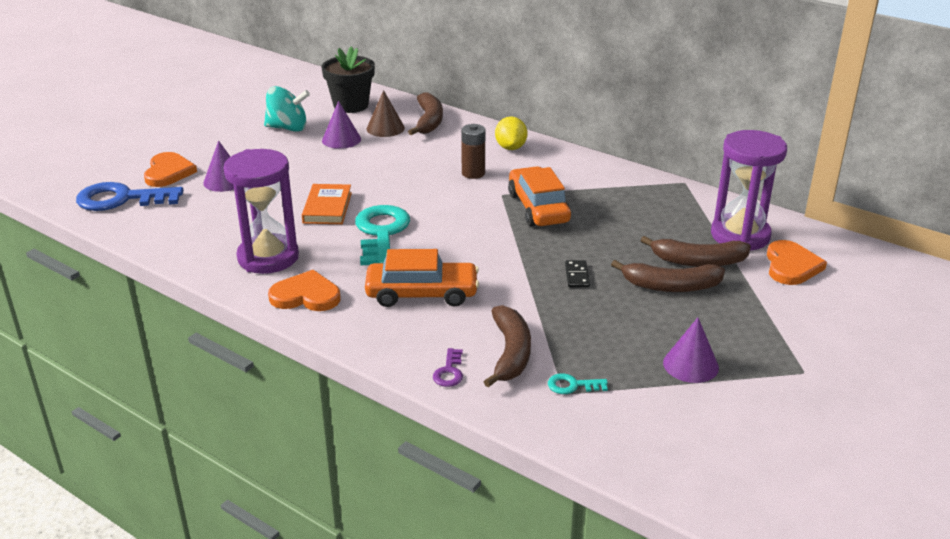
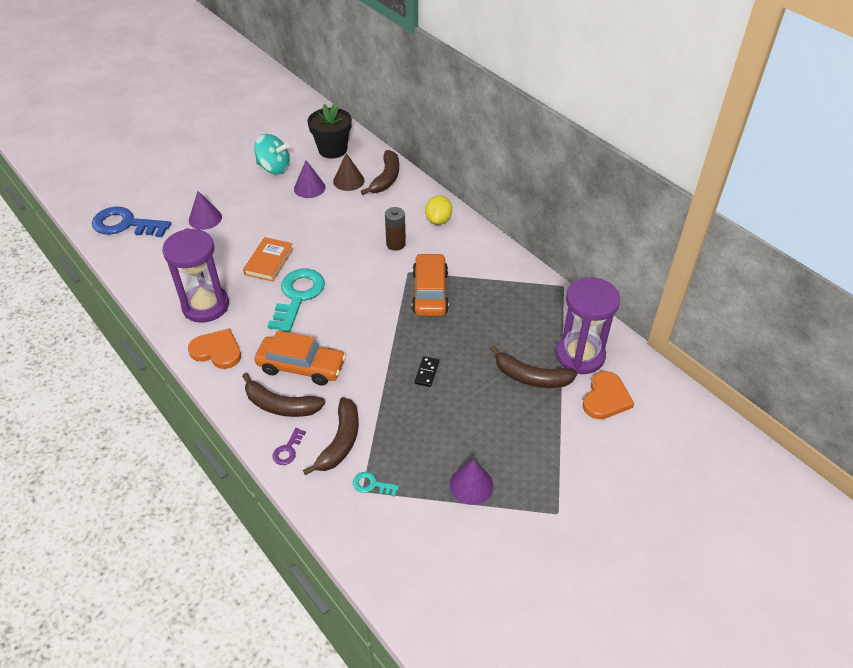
camera: 15 degrees right, 15 degrees up
(168, 172) = (168, 201): orange heart -> none
(671, 286) = (495, 399): brown banana -> brown banana (280, 405)

